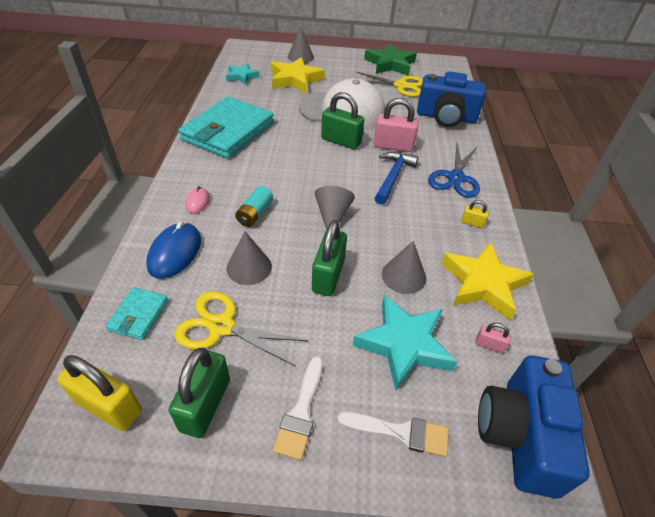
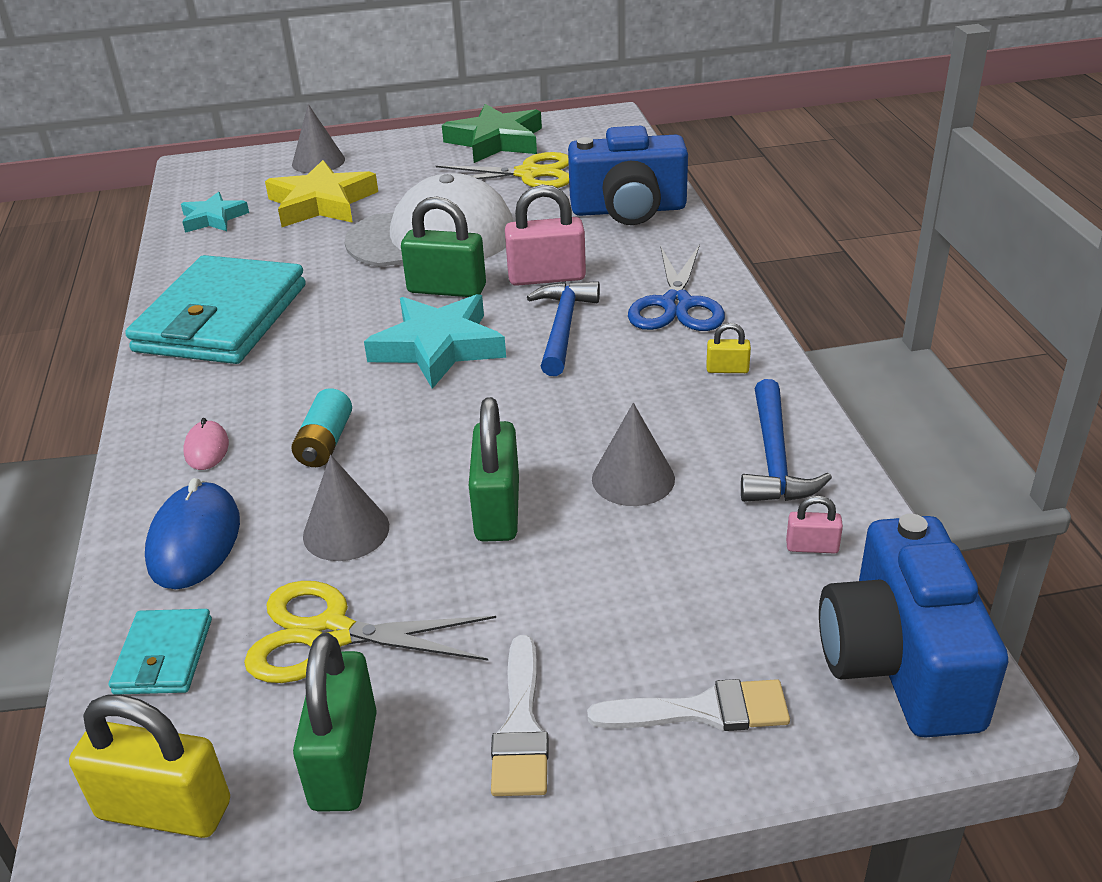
camera: 10 degrees left, 10 degrees down
(332, 216) = (472, 414): grey cone -> none
(404, 344) = (667, 582): turquoise star -> turquoise star (438, 347)
(483, 283) = (774, 458): yellow star -> blue hammer

